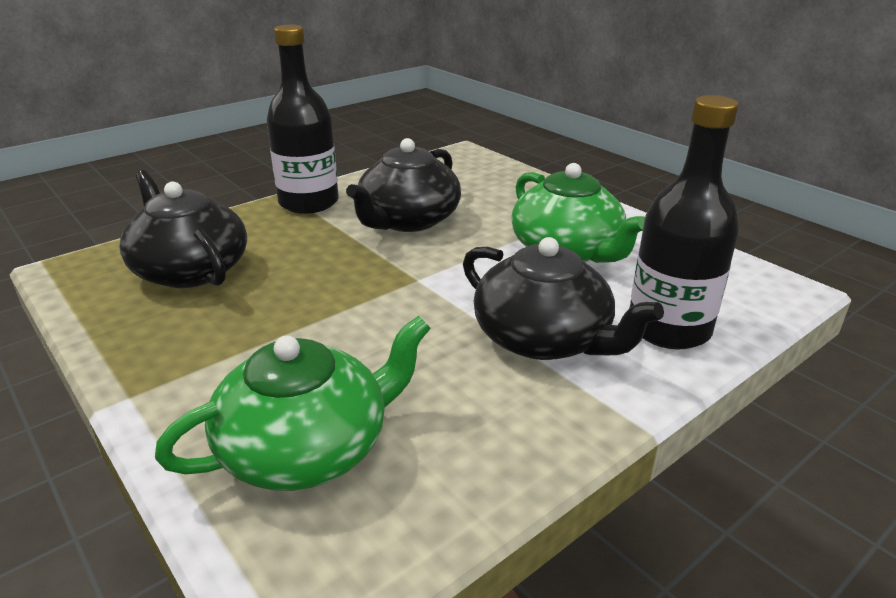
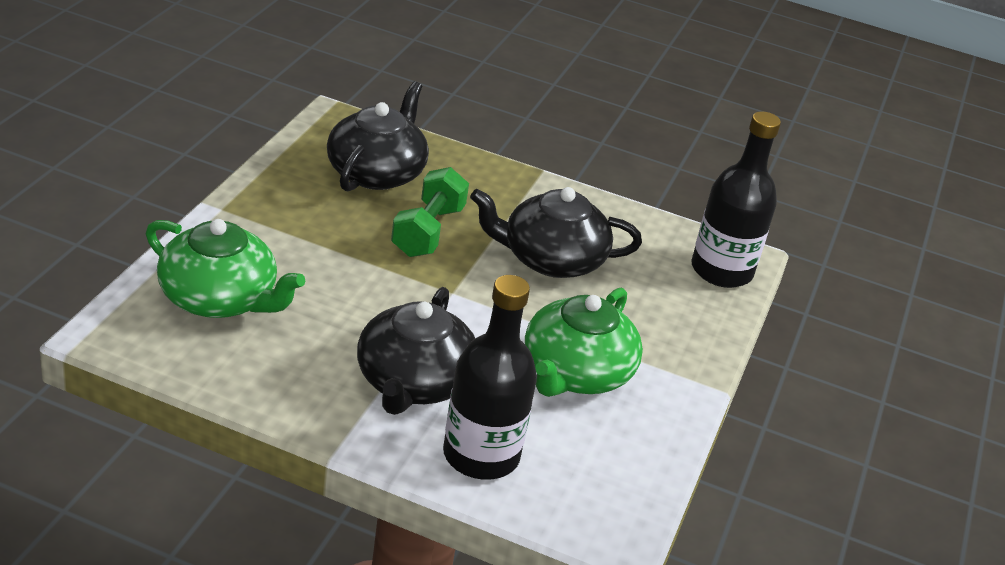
camera: 55 degrees right, 5 degrees up
(309, 202) = (534, 191): black bottle -> black bottle (721, 271)
(314, 267) = (428, 231): none -> green dumbbell

